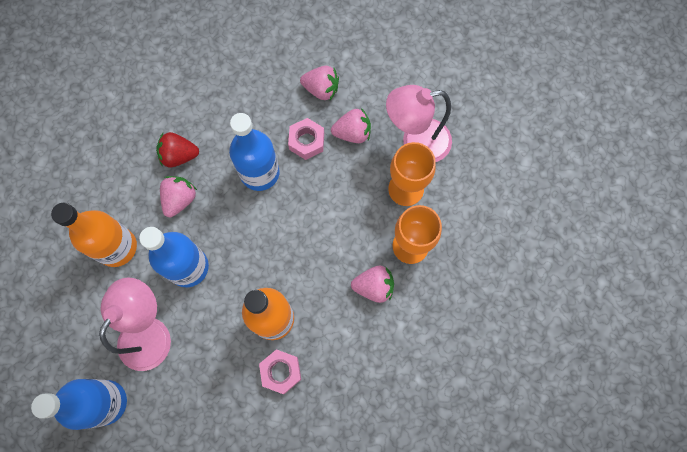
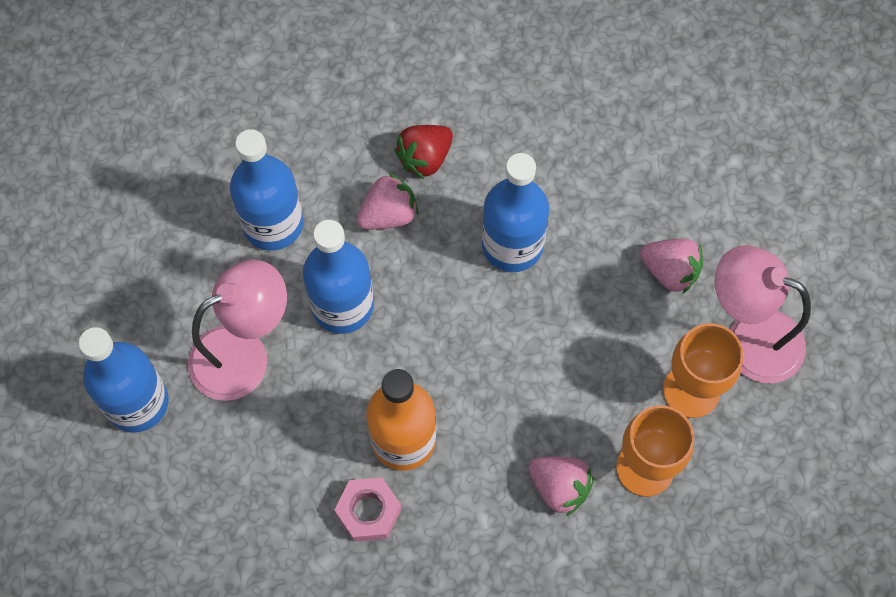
camera: 35 degrees right, 5 degrees down
(117, 247) = (273, 224): orange bottle -> blue bottle
(179, 156) = (425, 158): red strawberry -> red strawberry turned 75 degrees counterclockwise
(306, 141) = (601, 243): pink nut -> none
(321, 89) = (668, 188): pink strawberry -> none

